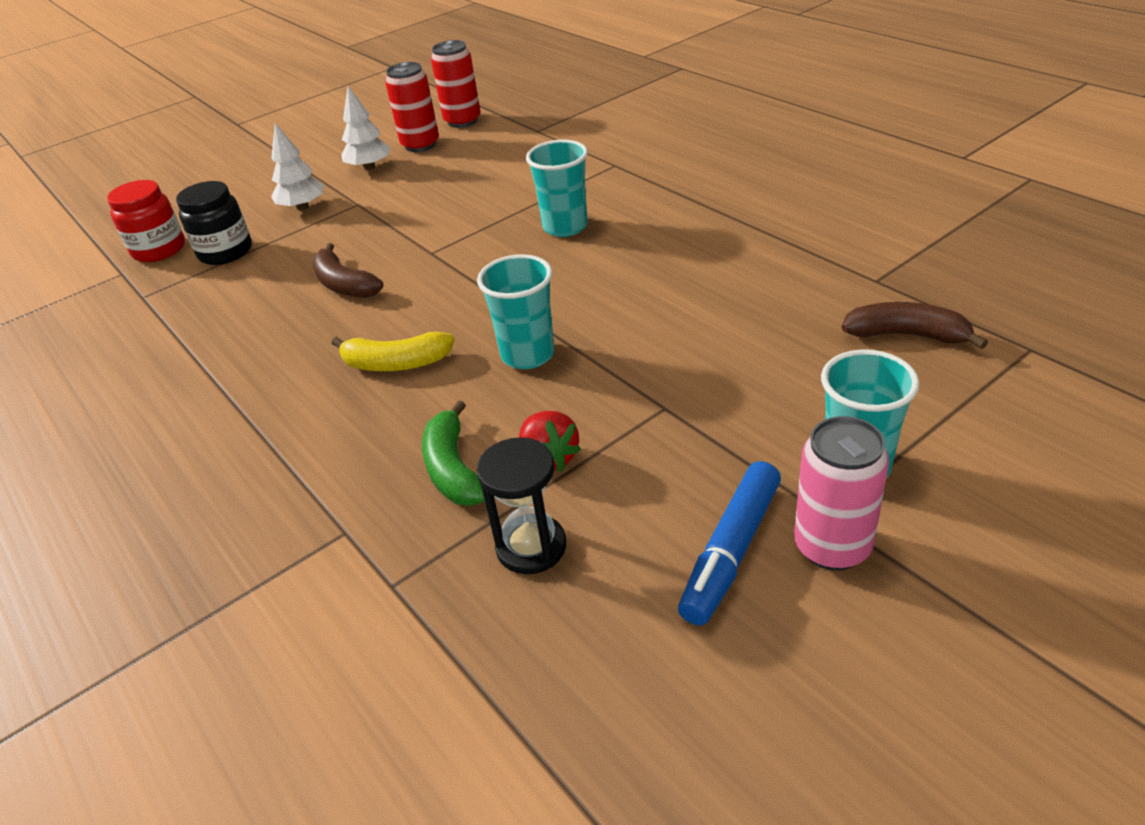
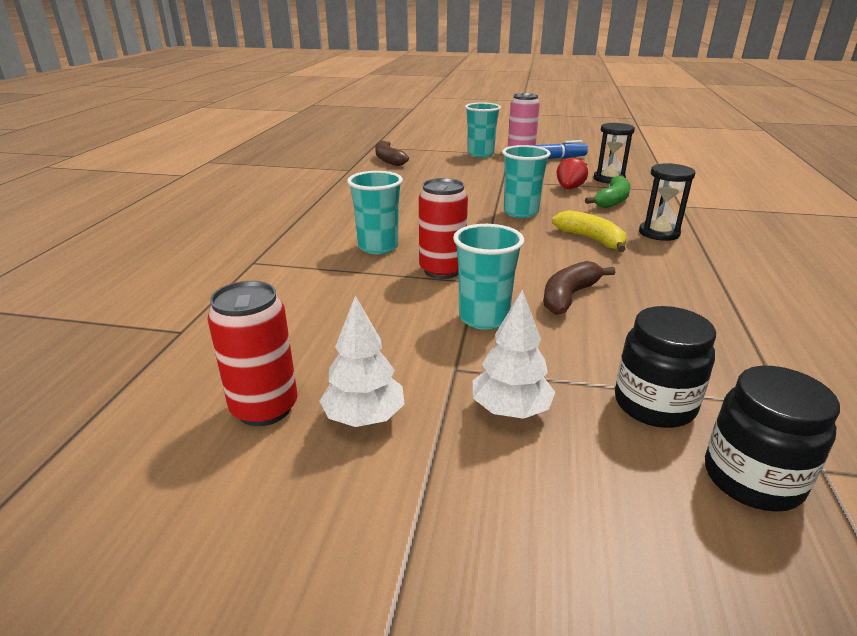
camera: 135 degrees left, 10 degrees down
(159, 250) = (752, 479): red jar -> black jar
(330, 429) = (659, 233): none -> black hourglass
(344, 285) = (569, 296): brown banana -> brown banana turned 150 degrees counterclockwise
(383, 234) = (484, 318): none -> turquoise cup
(462, 121) = (159, 410): red can -> red can (442, 270)

